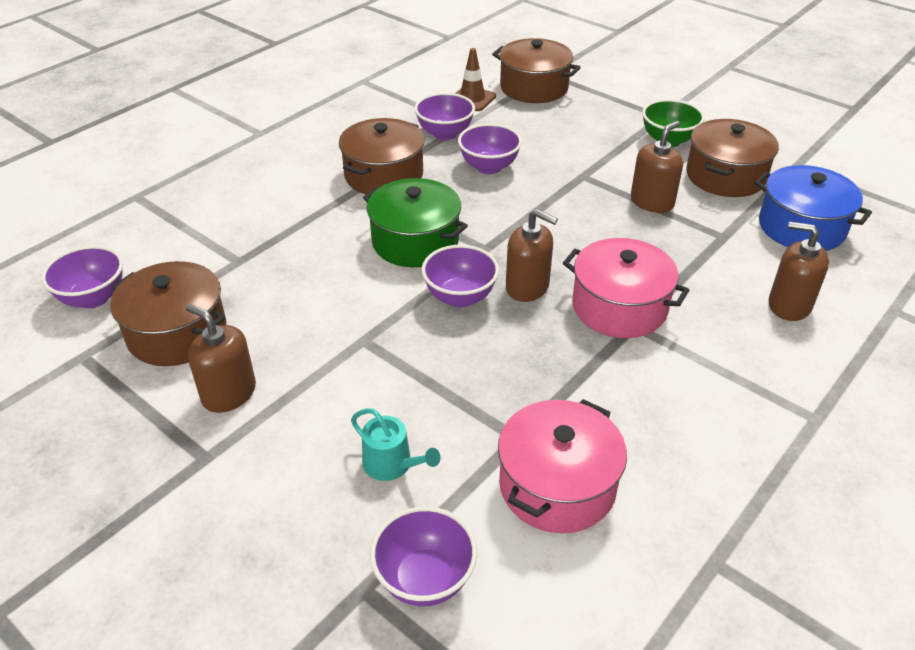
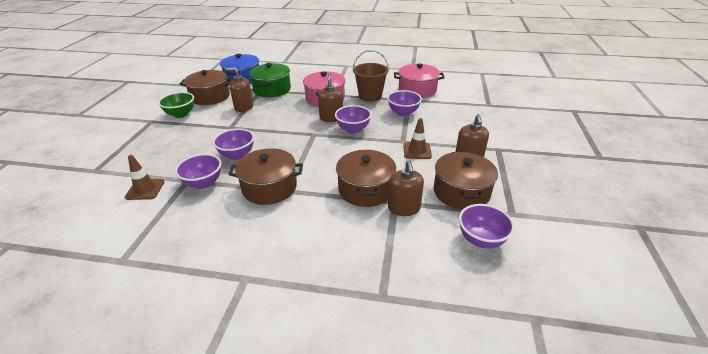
camera: 120 degrees left, 5 degrees down
(318, 342) = (417, 151): none -> brown traffic cone
(392, 464) = (447, 115): turquoise watering can -> none
(415, 241) = (325, 153): green pot -> green pot (272, 89)
(425, 579) = (472, 98): purple bowl -> purple bowl (403, 113)
(534, 87) = (120, 170): brown pot -> brown pot (365, 189)
(584, 380) = (370, 96): none -> brown bucket
(789, 305) = (295, 75): brown soap dispenser -> brown soap dispenser (404, 208)

